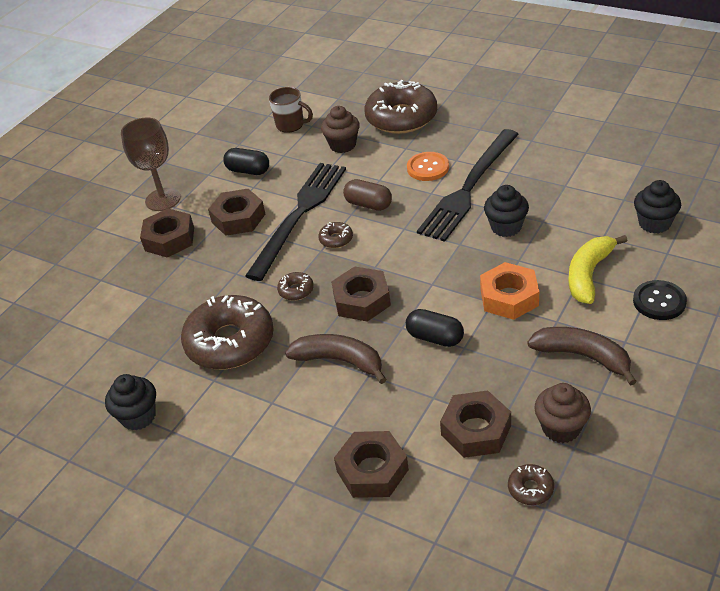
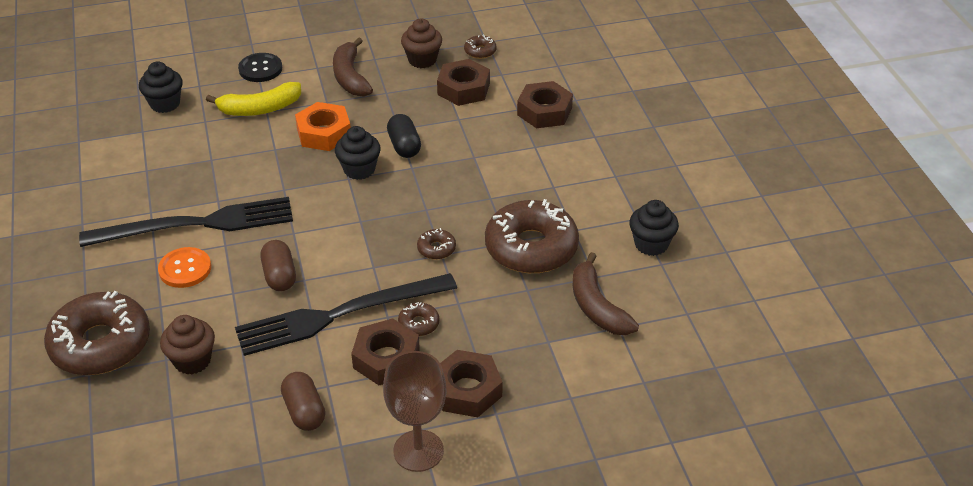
camera: 140 degrees left, 0 degrees up
(248, 171) = (304, 411): black capsule -> brown capsule
(291, 125) = (184, 438): brown mug -> none
(336, 239) = (349, 266): brown donut -> brown donut (419, 324)
(339, 361) = (479, 178): brown banana -> brown banana (597, 307)
(361, 300) = (406, 204): brown nut -> none
(506, 227) = (237, 175): black cupcake -> black cupcake (359, 169)

